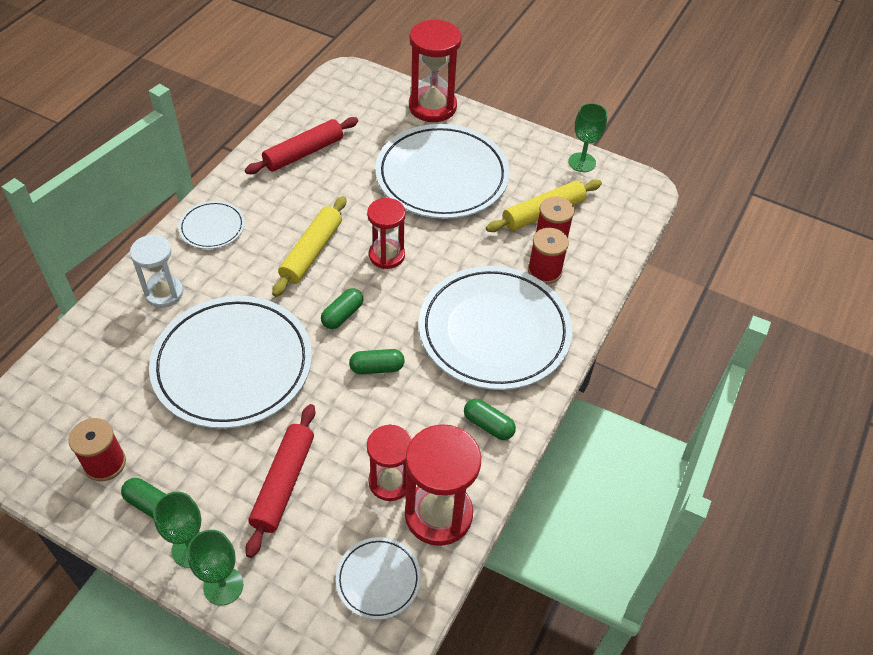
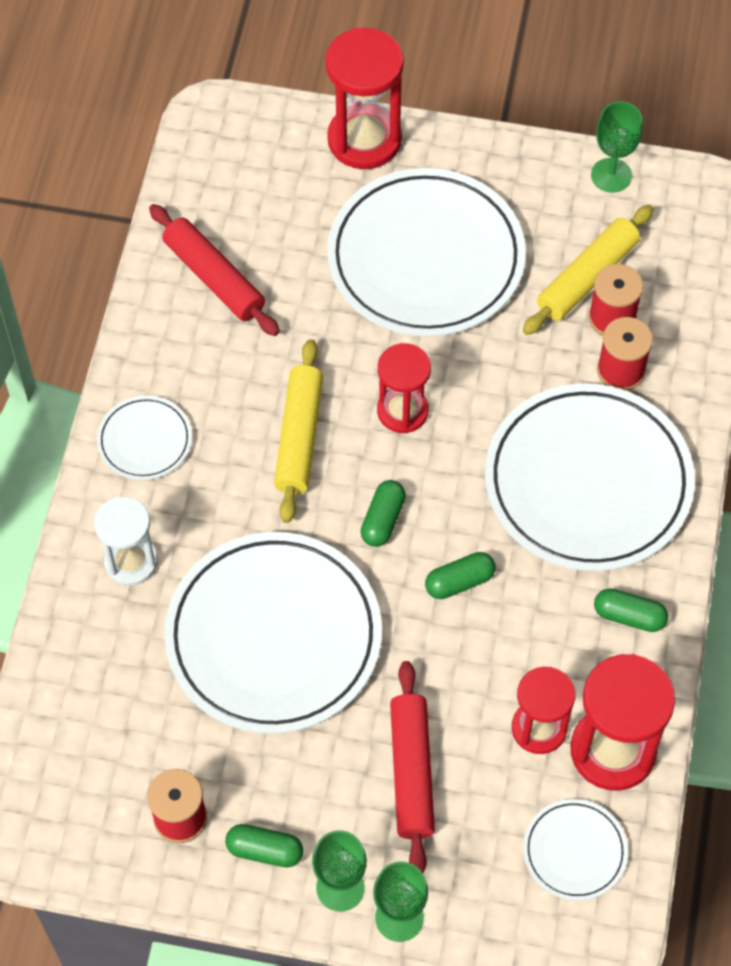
camera: 15 degrees left, 10 degrees up
(303, 153) = (214, 278): red rolling pin -> red rolling pin turned 75 degrees counterclockwise

